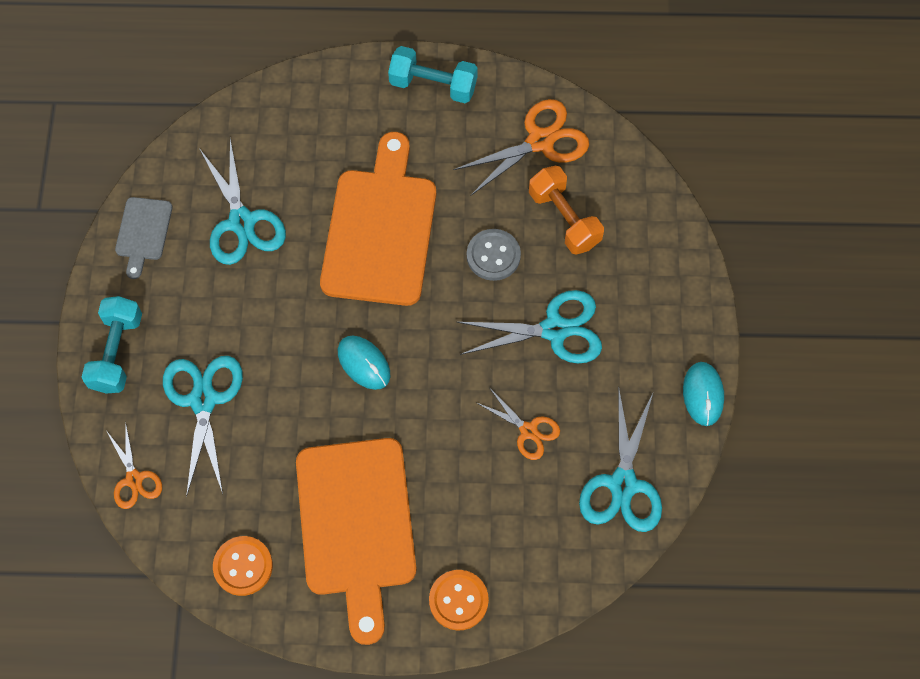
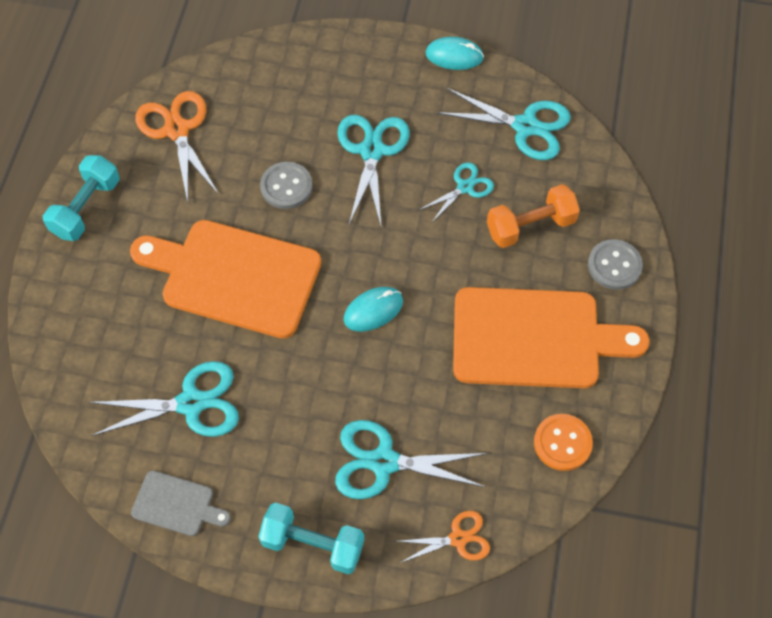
camera: 80 degrees left, 5 degrees down
(458, 600) = (614, 265): orange button -> grey button
(528, 431) = (465, 187): orange scissors -> turquoise scissors
(564, 219) = (263, 125): orange dumbbell -> orange dumbbell (530, 226)

